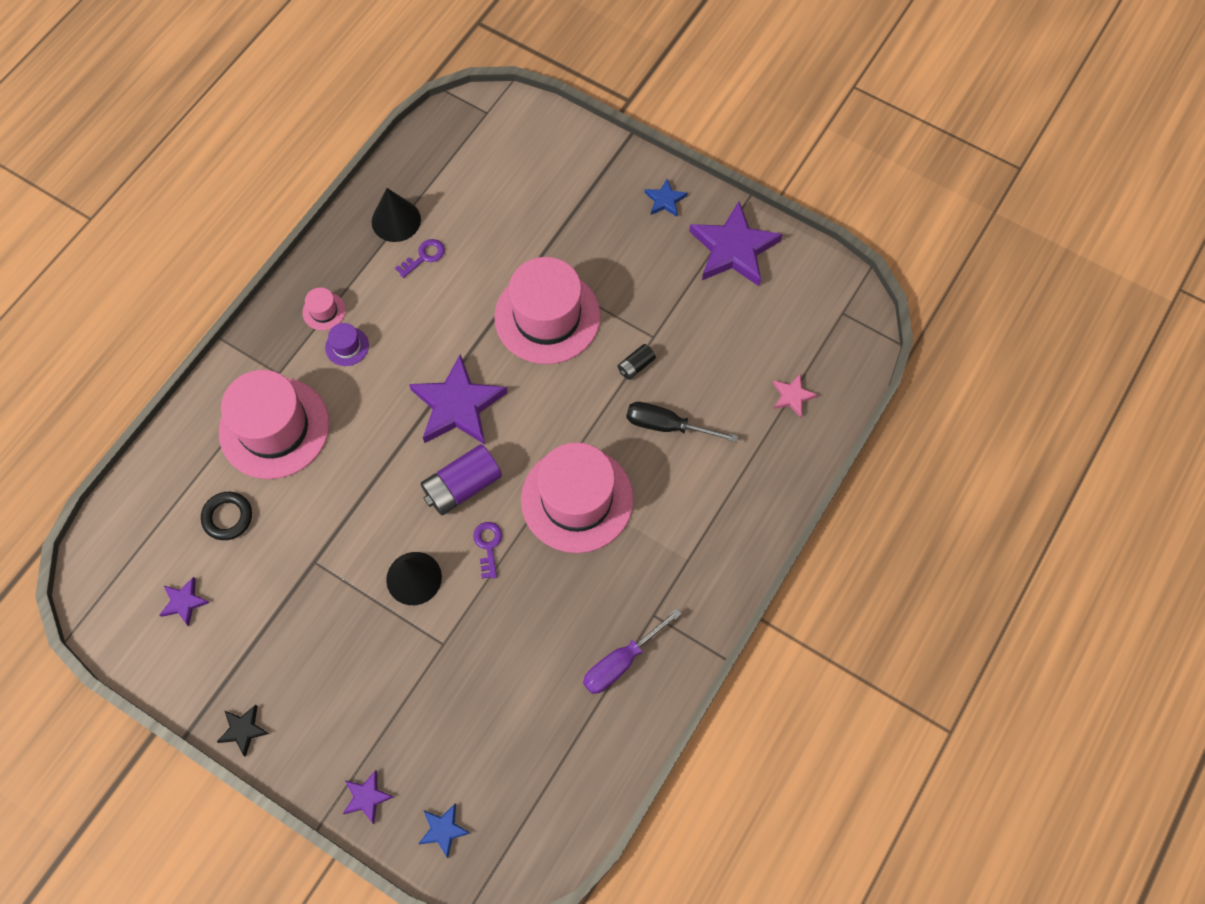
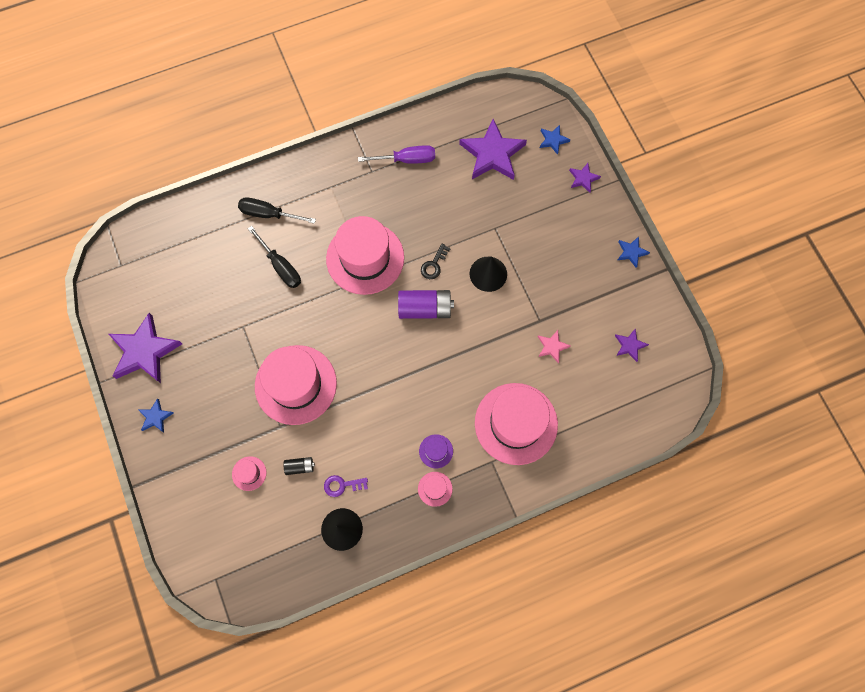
camera: 145 degrees left, 5 degrees up
(228, 517) = (577, 382): black ring -> none
(243, 730) = (631, 252): black star -> blue star
(458, 406) = (393, 361): purple star -> purple star (492, 154)
(488, 545) = (434, 265): purple key -> black key
(527, 210) = (249, 473): none -> pink hat
(636, 366) = (268, 315): black battery -> black battery (300, 467)
(733, 476) = (268, 214): none -> black screwdriver
(792, 396) = (196, 236): pink star -> pink star (552, 346)

